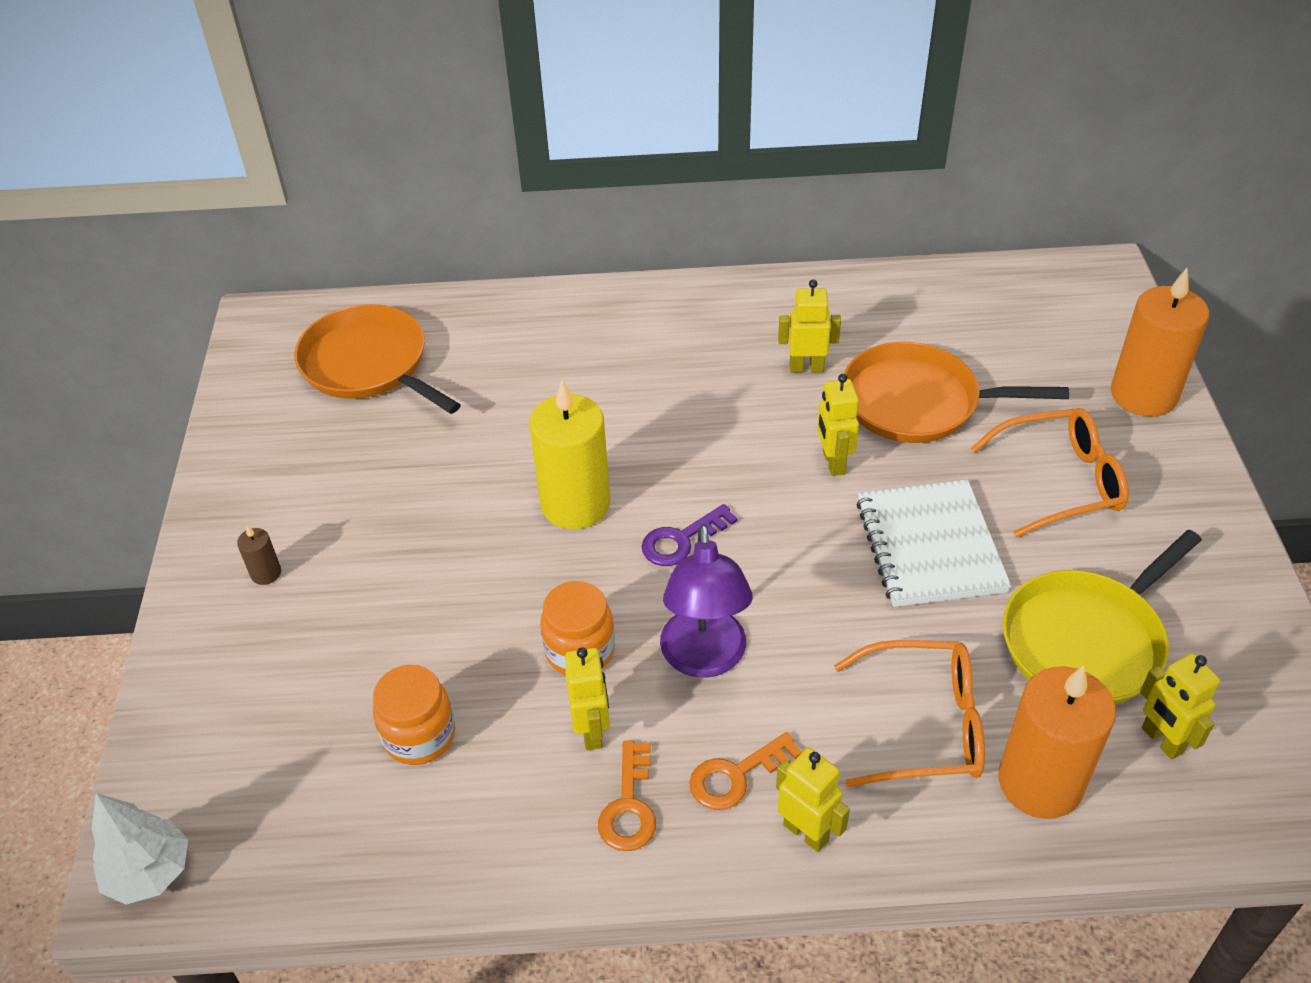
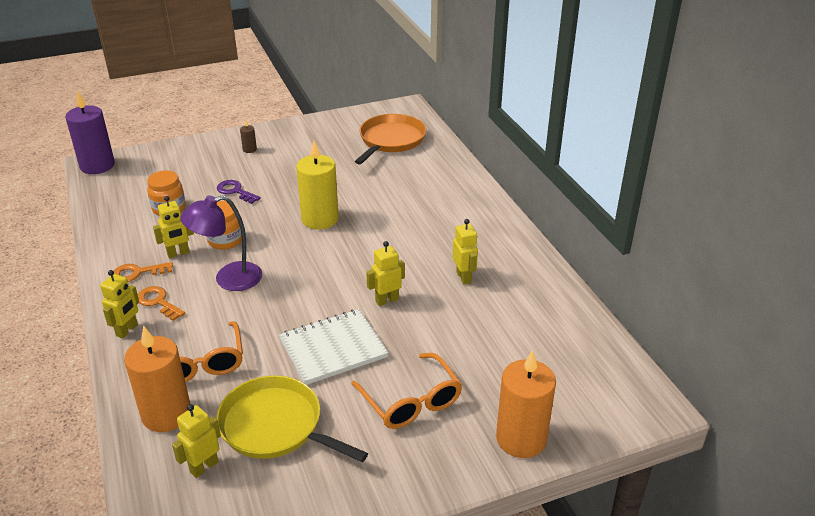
camera: 70 degrees right, 10 degrees down
(150, 873) = (97, 166): white tree -> purple candle
(681, 540) = (306, 257): purple key -> purple key (235, 191)
(917, 402) = (456, 327): orange pan -> none

